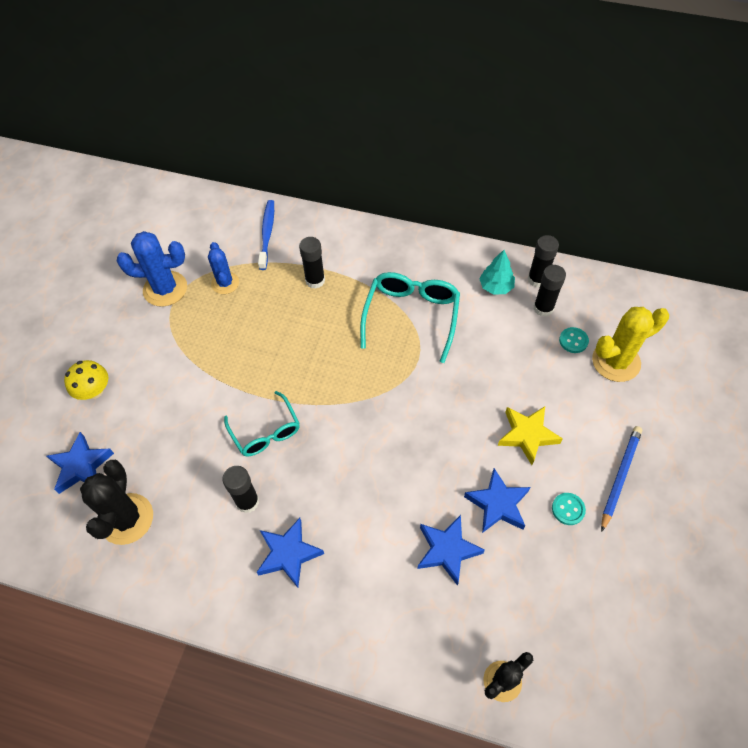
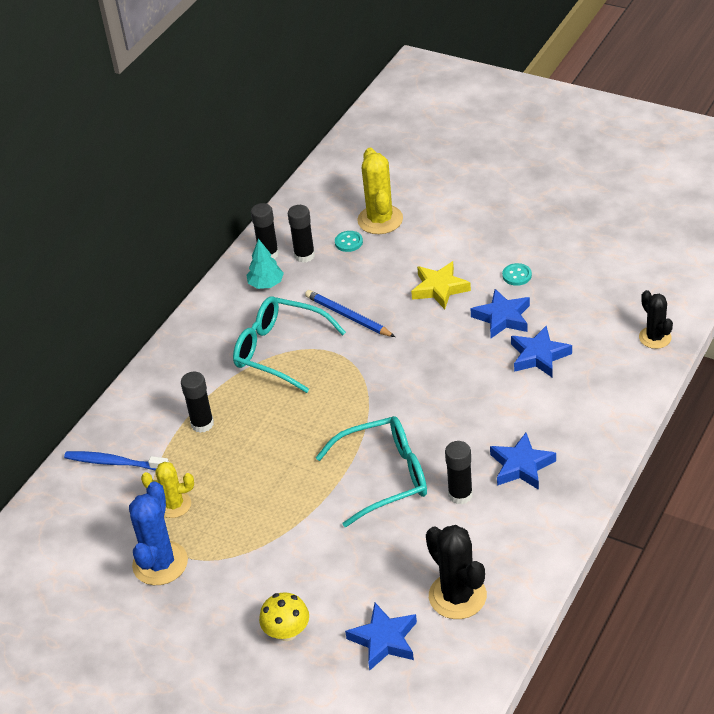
camera: 75 degrees left, 15 degrees down
(127, 519) = (457, 596): black cactus -> black cactus turned 45 degrees clockwise
(225, 283) = (174, 505): blue cactus -> yellow cactus
(265, 431) = (384, 477): turquoise glasses -> turquoise glasses, size x1.51
(620, 477) = (494, 239): blue pencil -> blue pencil (348, 316)

